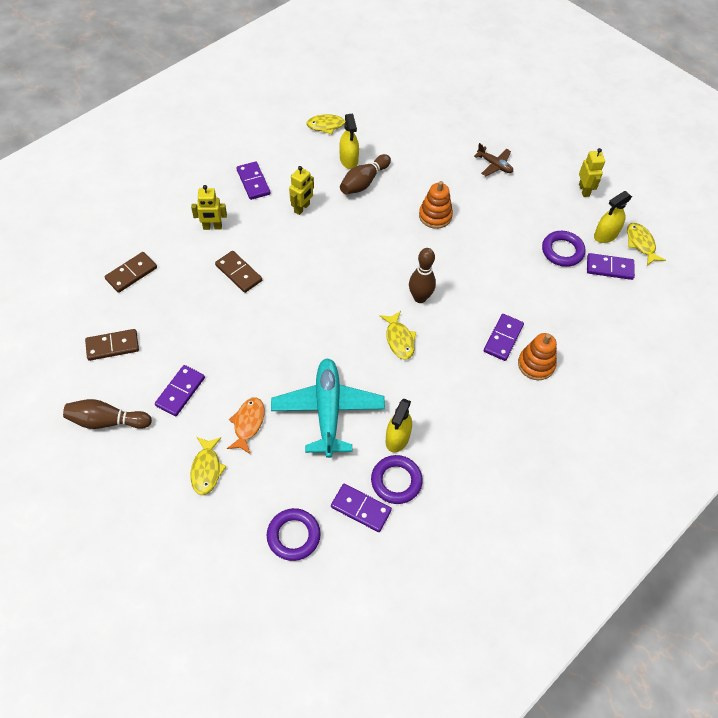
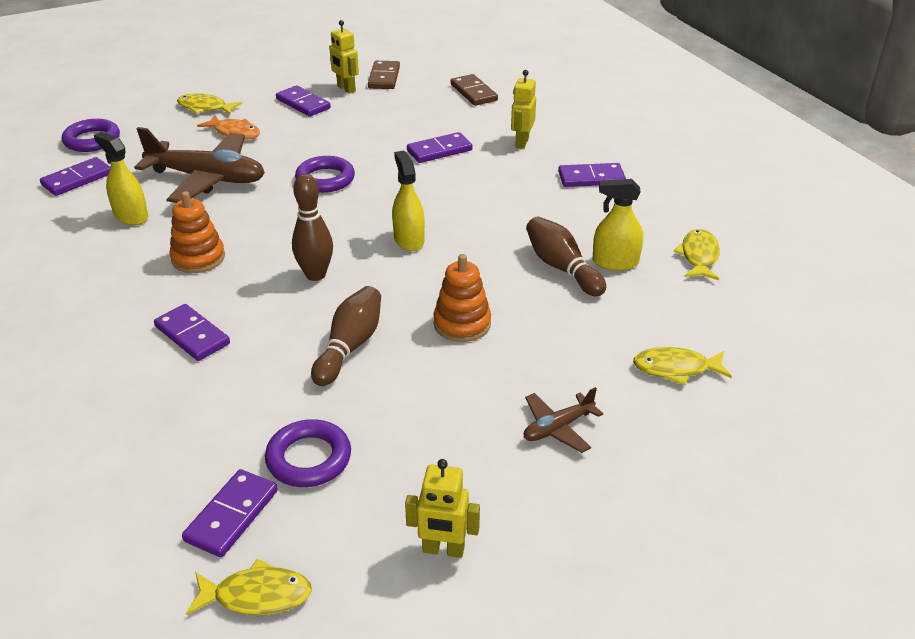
camera: 110 degrees right, 20 degrees down
(107, 421) = (300, 70): brown bowling pin -> brown bowling pin (350, 346)
(239, 273) = (439, 150): brown domino -> purple domino
(302, 208) = (528, 207): yellow robot -> yellow robot (346, 89)
(328, 411) = (207, 178): turquoise plane -> brown plane
(396, 481) = (82, 205): purple ring -> purple ring (325, 179)
(399, 339) = (261, 244): yellow fish -> yellow fish (676, 369)
(536, 364) = (124, 356): orange stacking toy -> orange stacking toy (198, 258)
(605, 235) = (310, 541): yellow spray bottle -> yellow spray bottle (409, 240)

